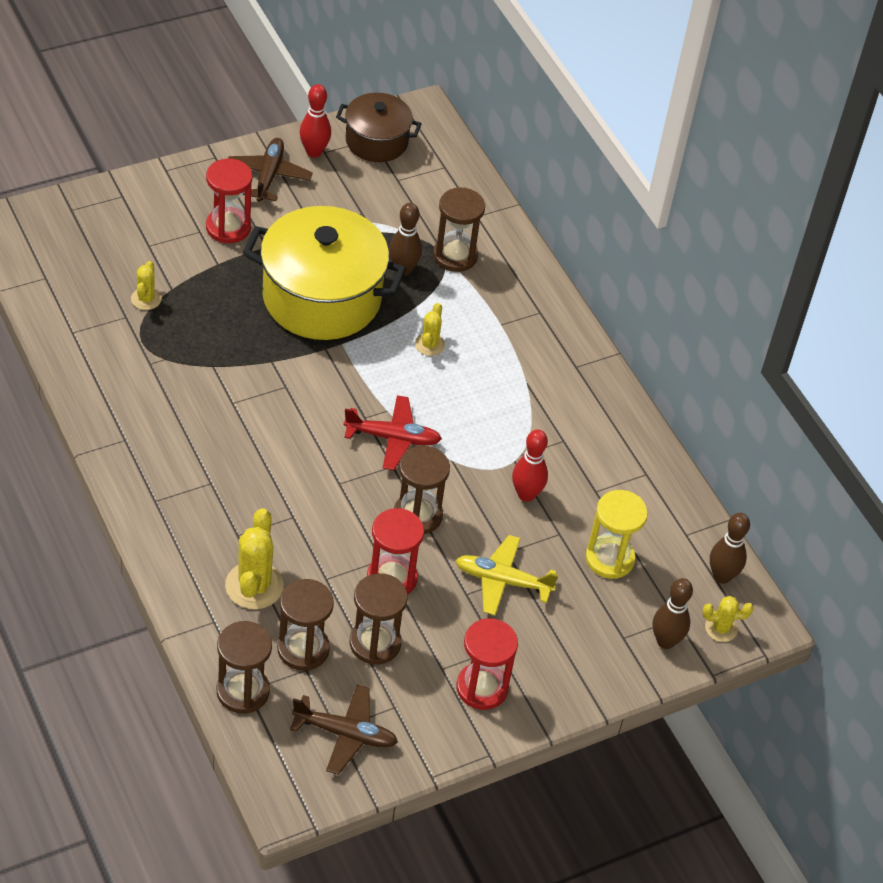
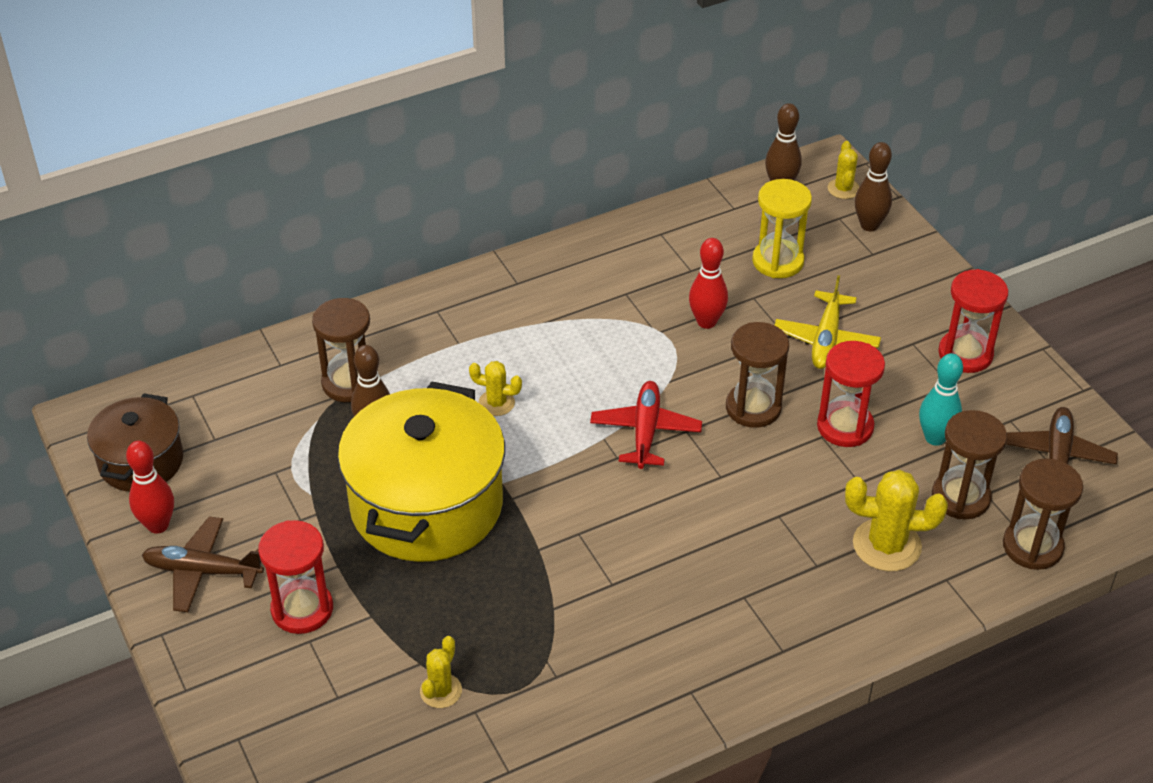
camera: 85 degrees left, 5 degrees down
(146, 299) = (441, 691): yellow cactus -> yellow cactus turned 75 degrees counterclockwise
(375, 643) = (935, 438): brown hourglass -> turquoise bowling pin

